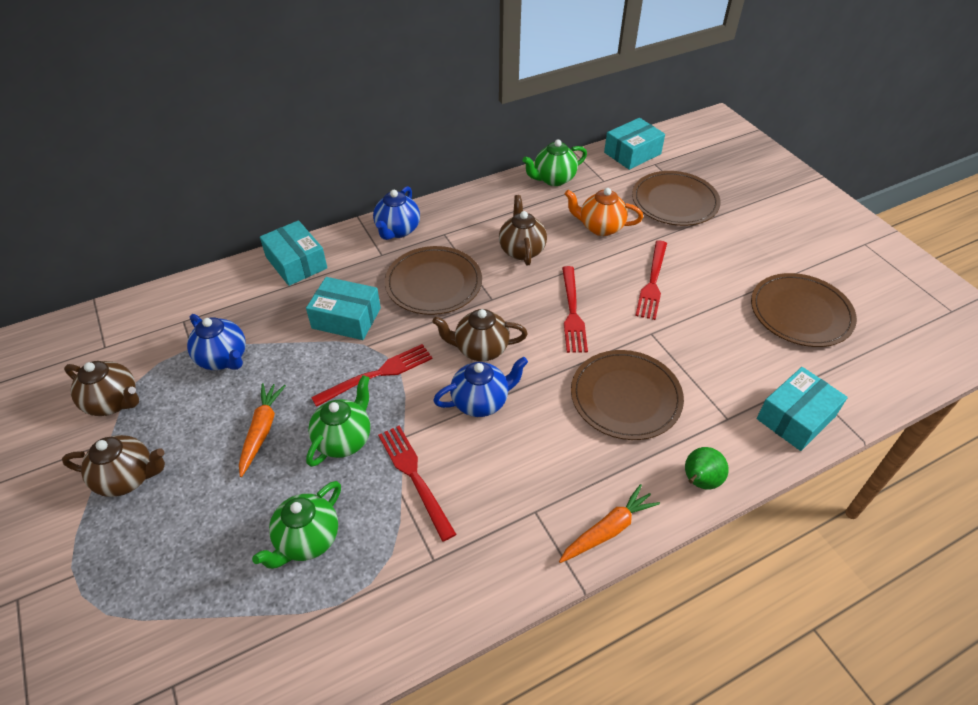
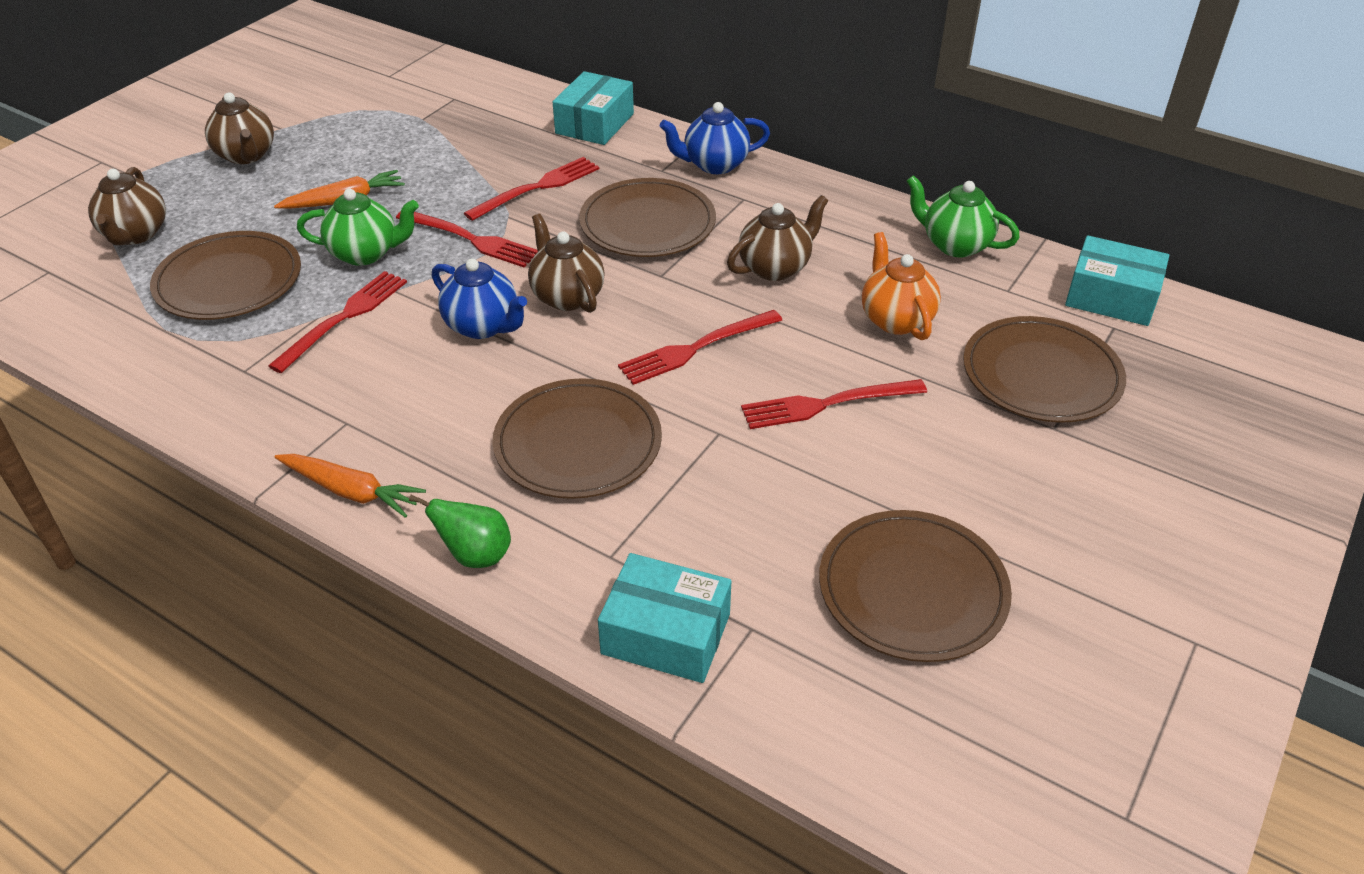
camera: 60 degrees right, 5 degrees down
(114, 402) = (327, 110): brown teapot -> brown teapot (135, 234)
(223, 358) = (422, 141): blue teapot -> none
(307, 540) = (229, 281): green teapot -> brown plate
(346, 318) = (538, 187): turquoise box -> red fork

